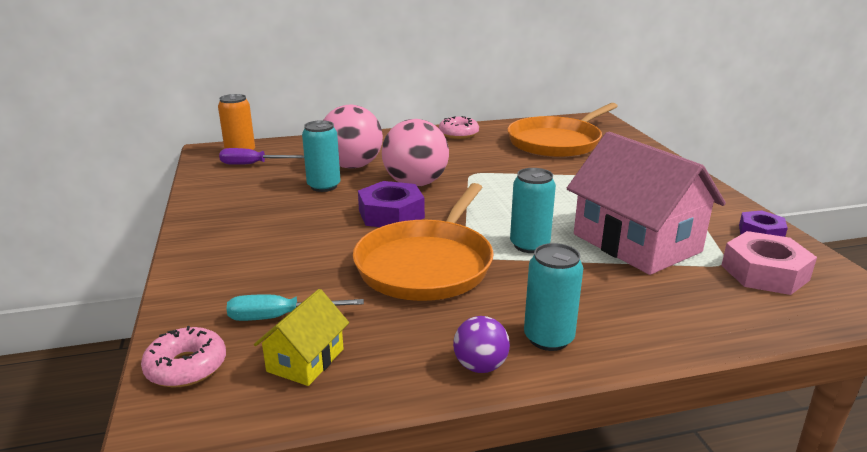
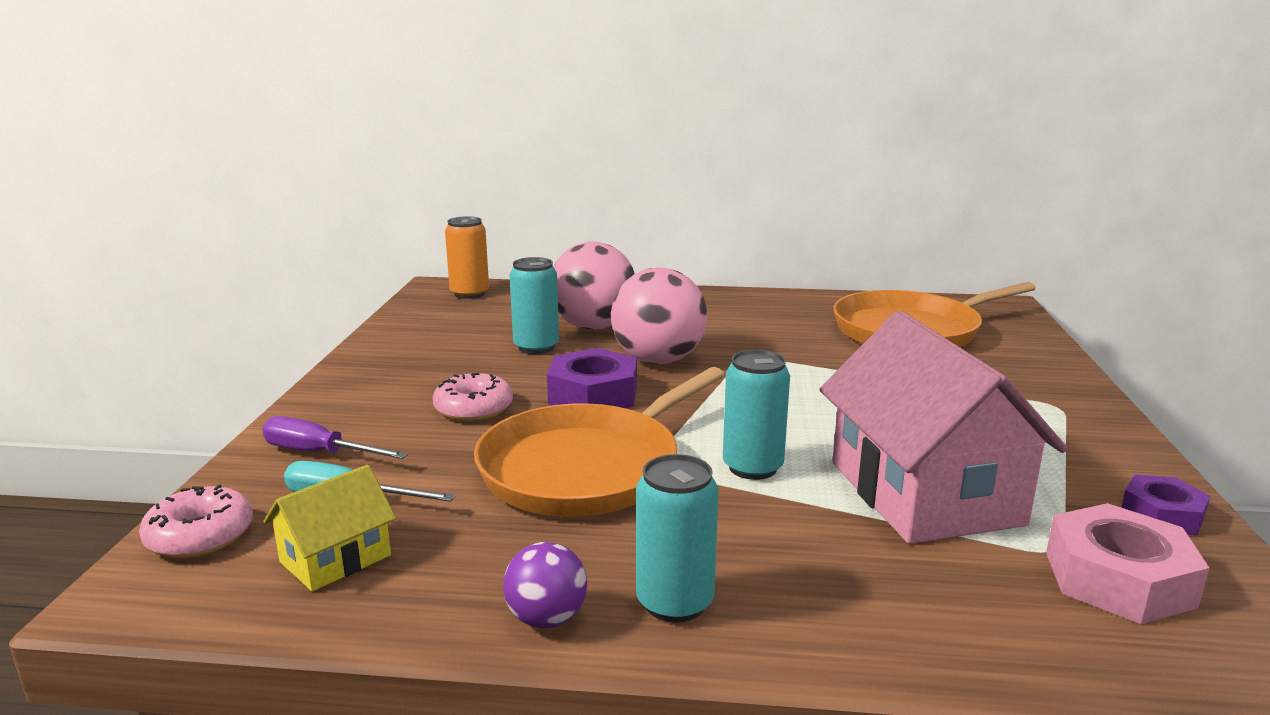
camera: 20 degrees right, 5 degrees down
(253, 164) = (473, 309): purple screwdriver -> purple screwdriver (319, 453)
(458, 134) = (772, 303): pink donut -> pink donut (473, 408)

